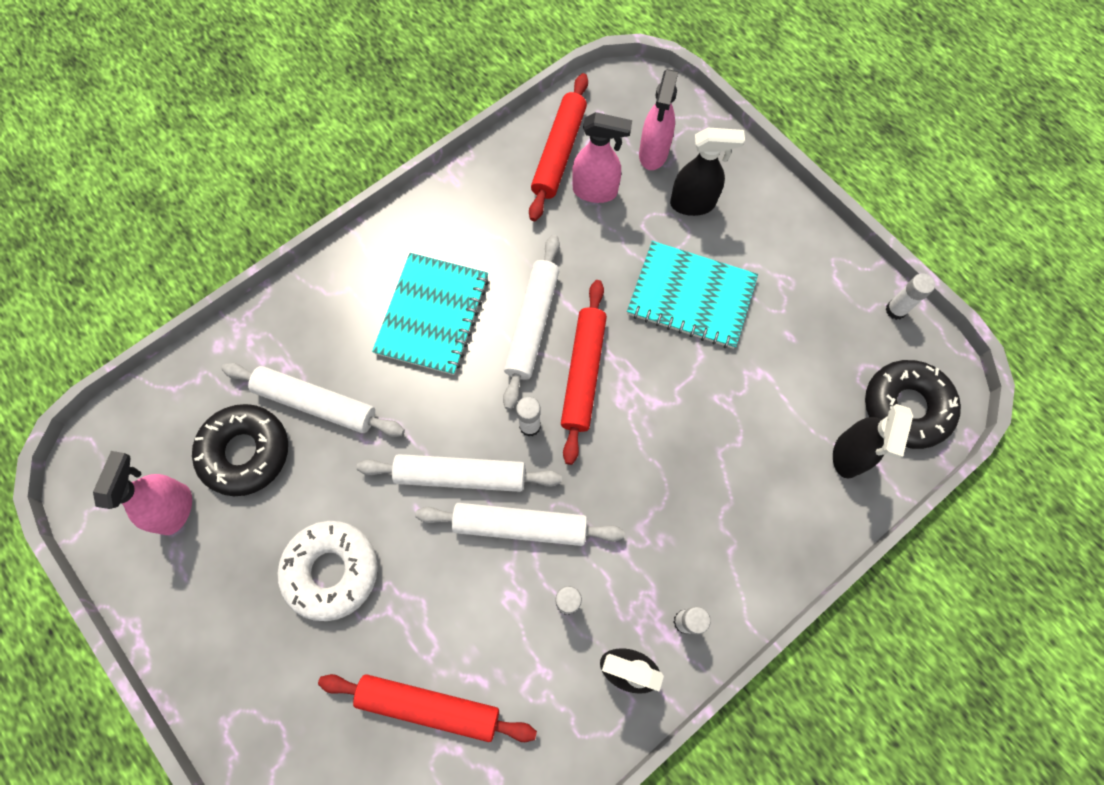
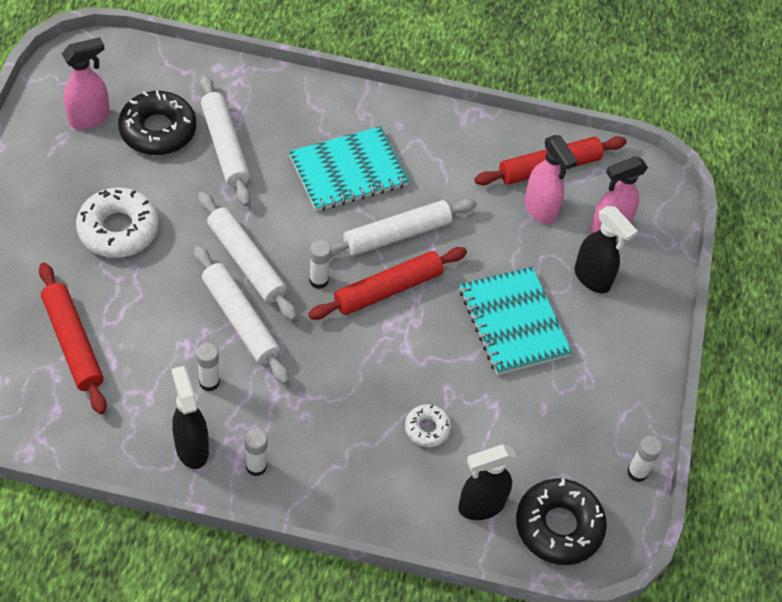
camera: 45 degrees right, 15 degrees down
(746, 444) = (427, 428): none -> white donut

